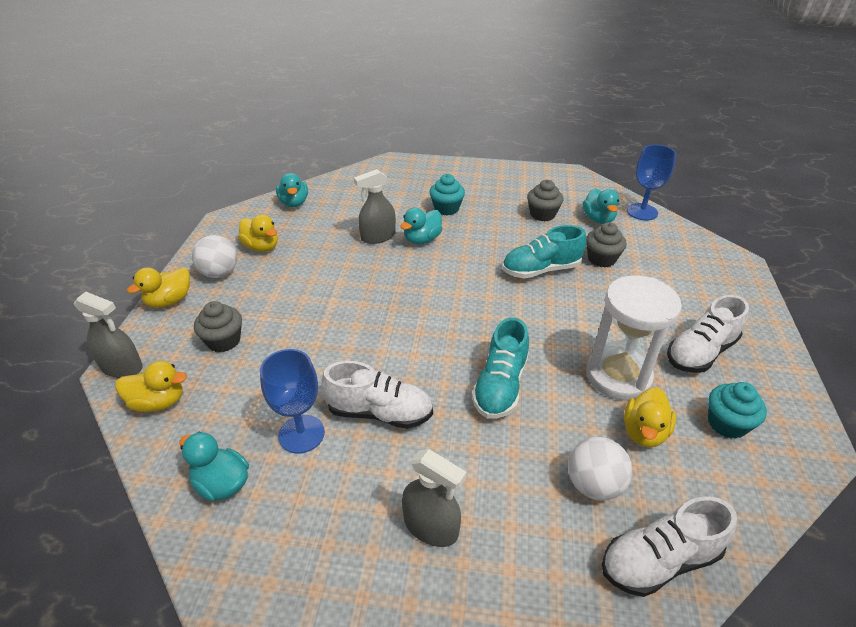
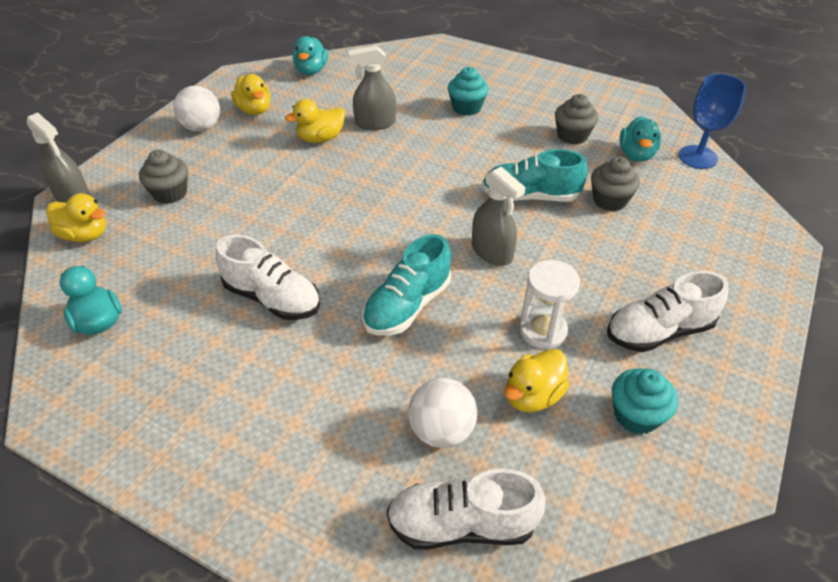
camera: 20 degrees right, 5 degrees up
(169, 301) = (143, 144): yellow duck -> yellow duck (320, 138)
(301, 434) = (190, 298): blue goblet -> none
(422, 239) = (419, 136): turquoise duck -> none
(431, 526) = (257, 417): grey spray bottle -> grey spray bottle (492, 252)
(618, 376) = (542, 330): white hourglass -> white hourglass, size x0.63

